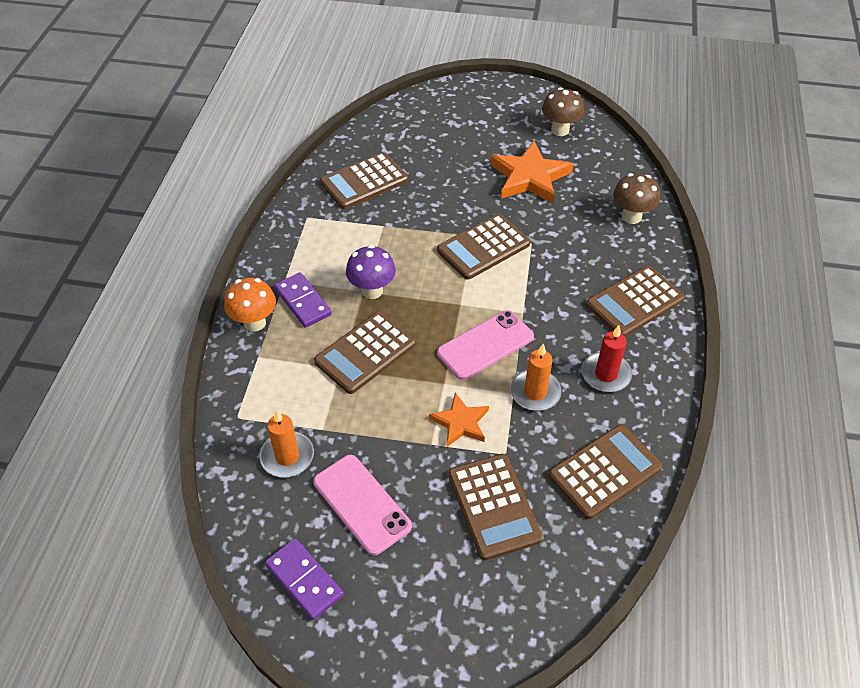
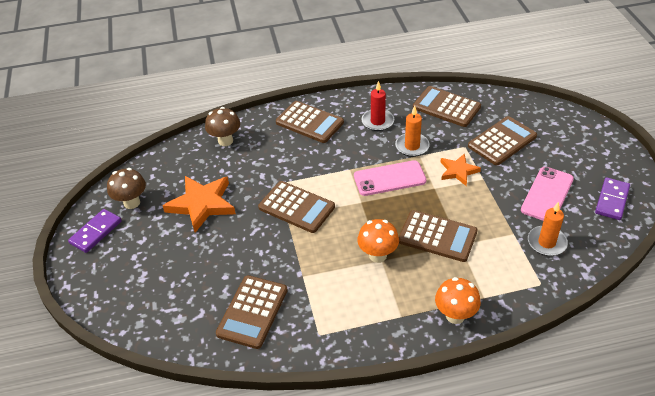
camera: 110 degrees left, 5 degrees down
(303, 302) = (415, 293): purple domino -> purple domino (96, 232)
(364, 181) = (252, 312): brown calculator -> brown calculator turned 75 degrees clockwise
(372, 291) = (377, 255): purple mushroom -> orange mushroom
(485, 345) = (389, 178): pink phone -> pink phone turned 45 degrees counterclockwise

